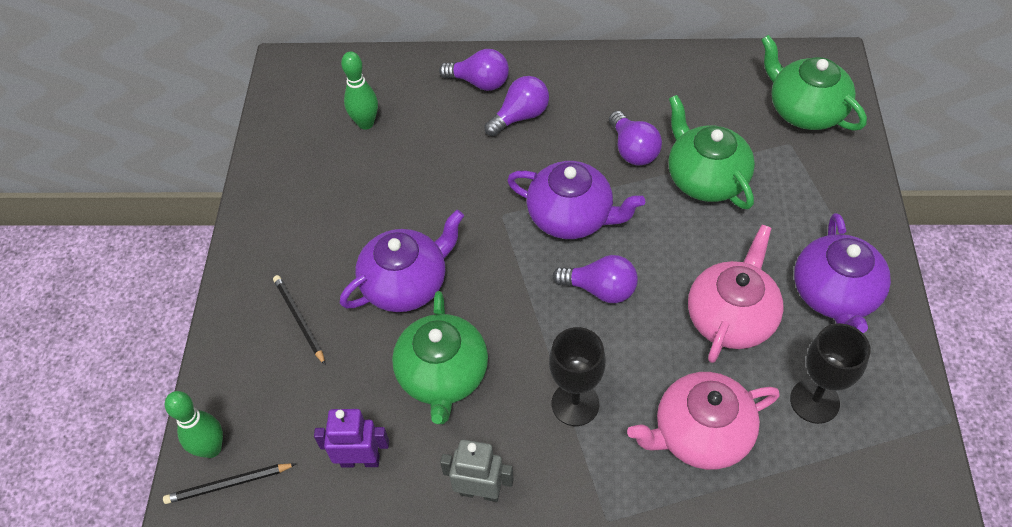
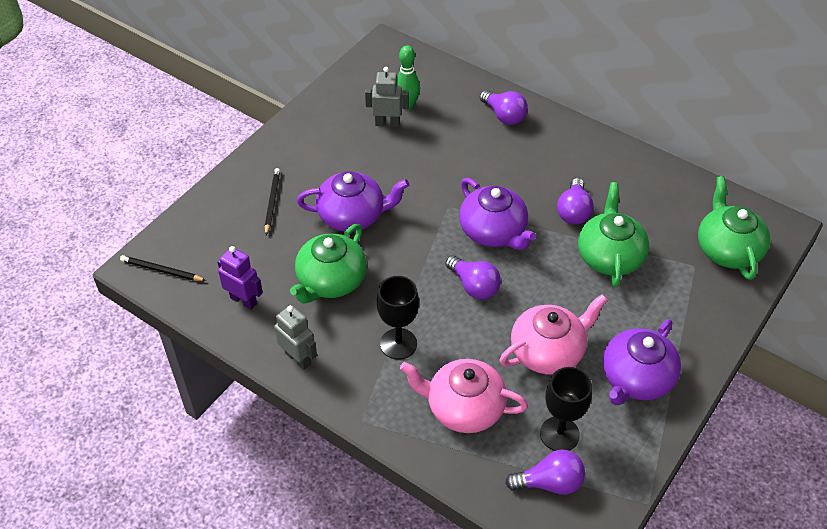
camera: 30 degrees right, 5 degrees down
(211, 448) = (167, 246): green bowling pin -> none
(360, 155) = (387, 123): none -> grey robot
(520, 116) = (513, 151): purple light bulb -> purple light bulb (549, 483)

